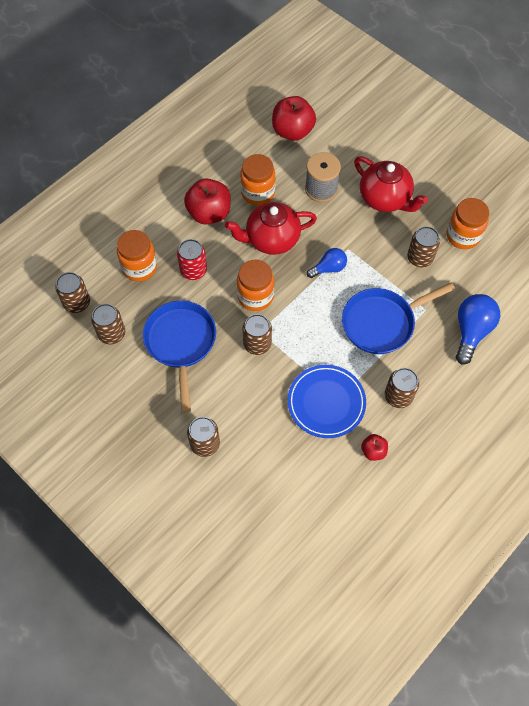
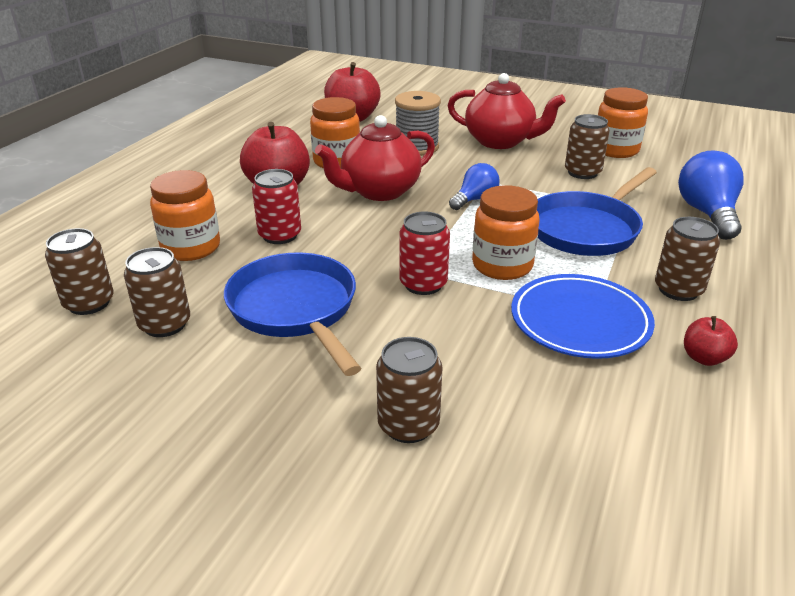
camera: 20 degrees left, 30 degrees down
(255, 296) = (389, 240): orange jar -> orange jar (502, 266)
(257, 344) = (423, 284): brown can -> red can

